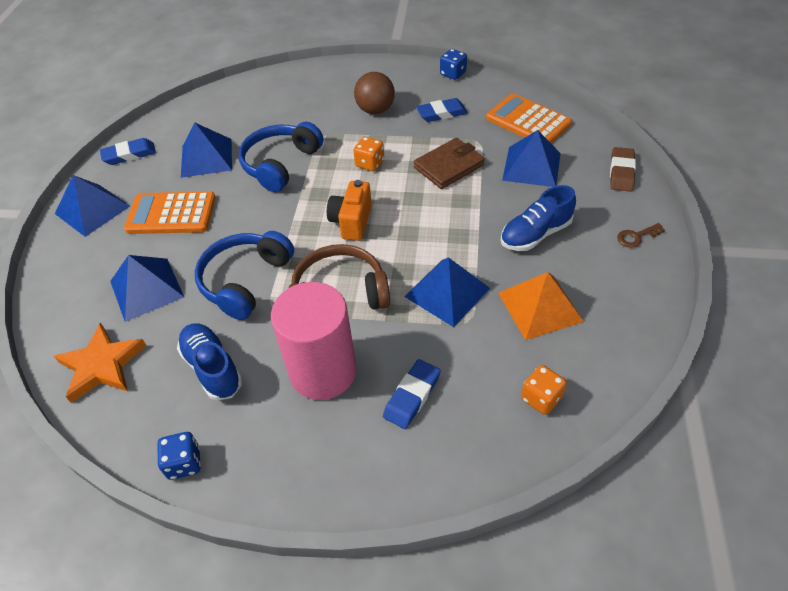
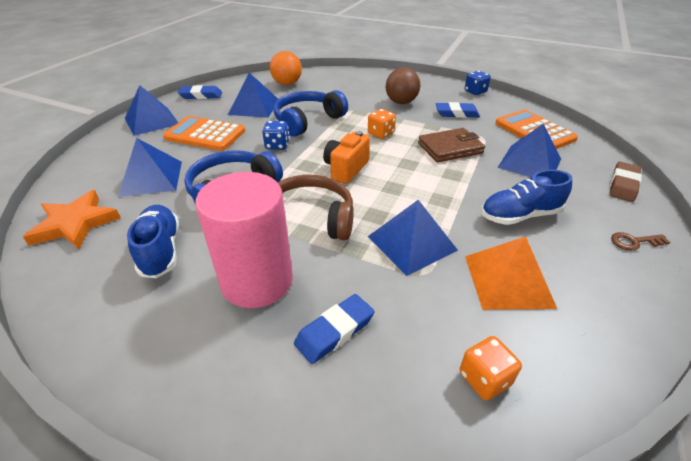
camera: 15 degrees right, 10 degrees down
(184, 463) = (77, 327): blue dice -> blue dice (277, 145)
(227, 110) = (287, 83): none -> orange ball

